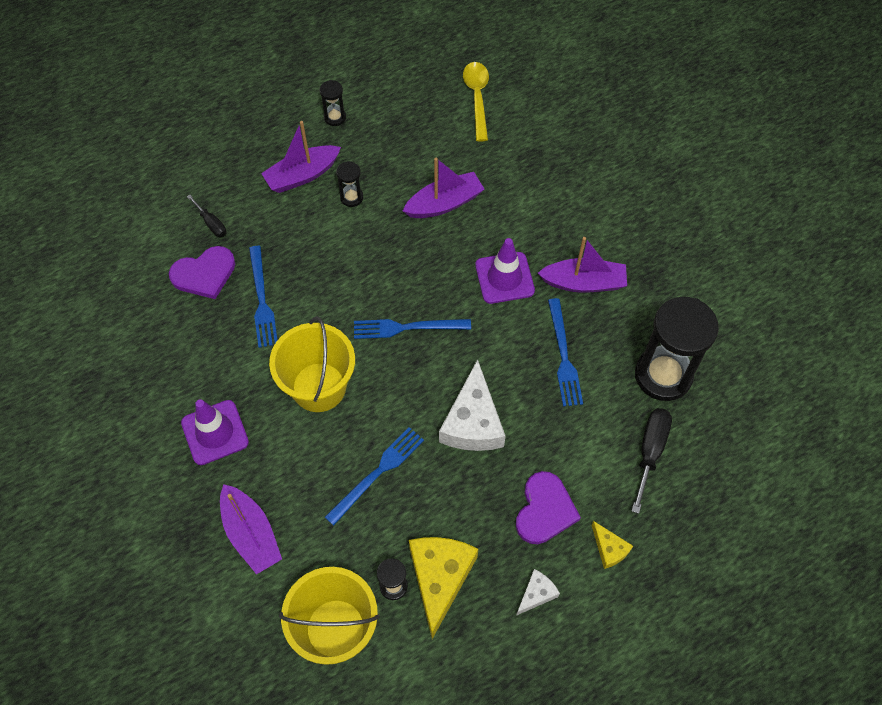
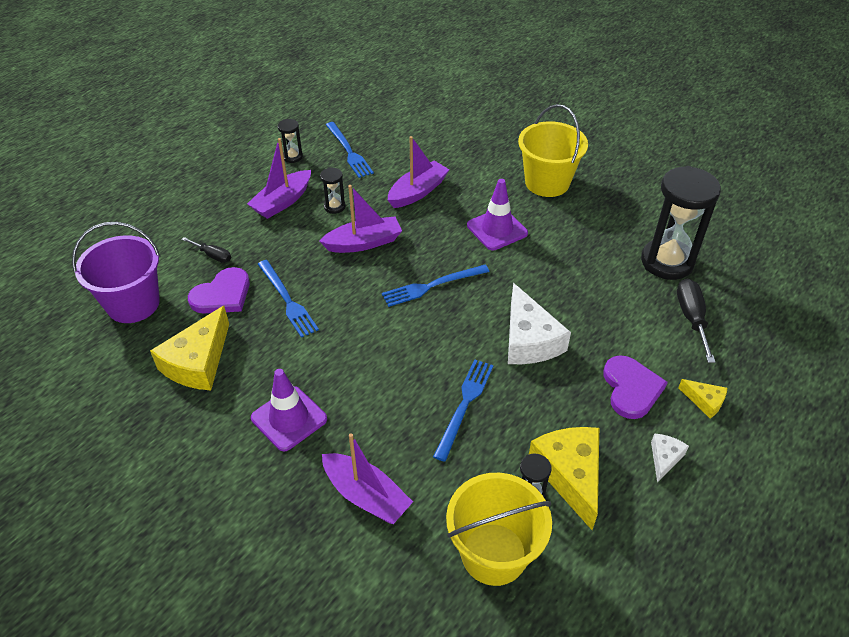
camera: 20 degrees left, 15 degrees down
(121, 258) = (133, 304): none -> purple bucket
(157, 344) = (198, 362): none -> yellow cheese
(319, 387) = (374, 352): yellow bucket -> yellow bucket (547, 182)
(477, 98) = (407, 119): yellow spoon -> none
(563, 356) = (578, 270): blue fork -> blue fork (349, 151)
(583, 283) = (564, 216): purple boat -> purple boat (363, 243)

